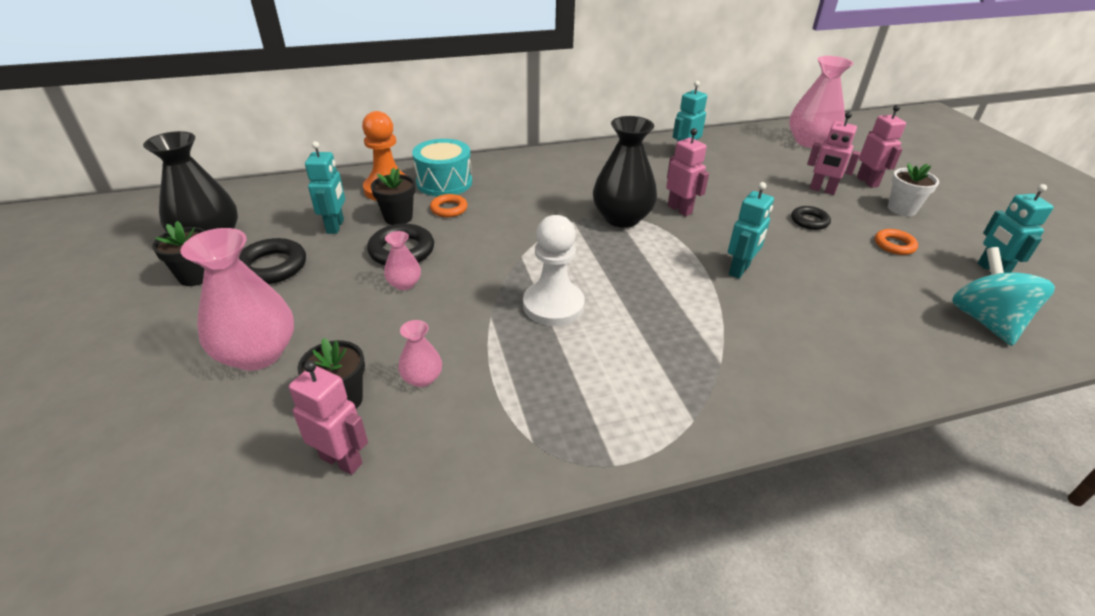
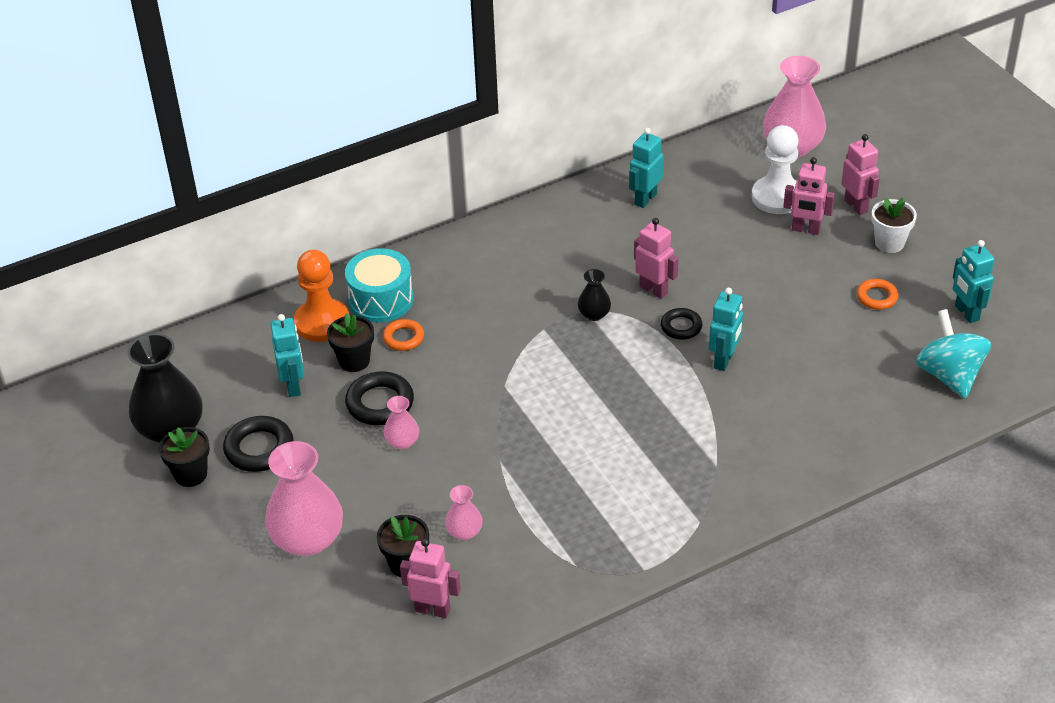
camera: 10 degrees left, 5 degrees up
(553, 305) = (554, 437): white pawn -> white pawn (777, 197)
(622, 218) = (594, 314): black vase -> black vase, size x0.49
(809, 221) = (792, 280): black ring -> black ring (681, 327)

